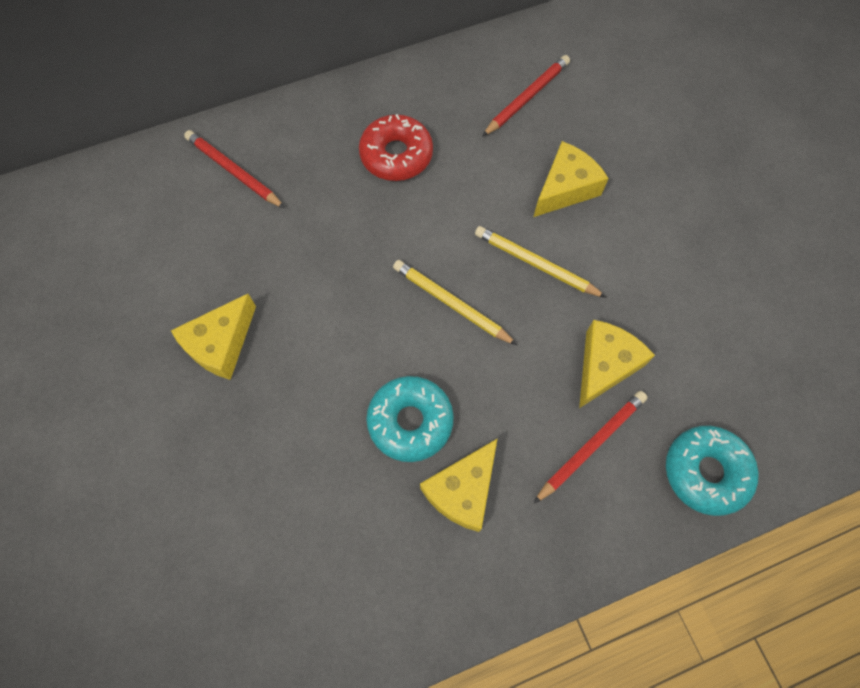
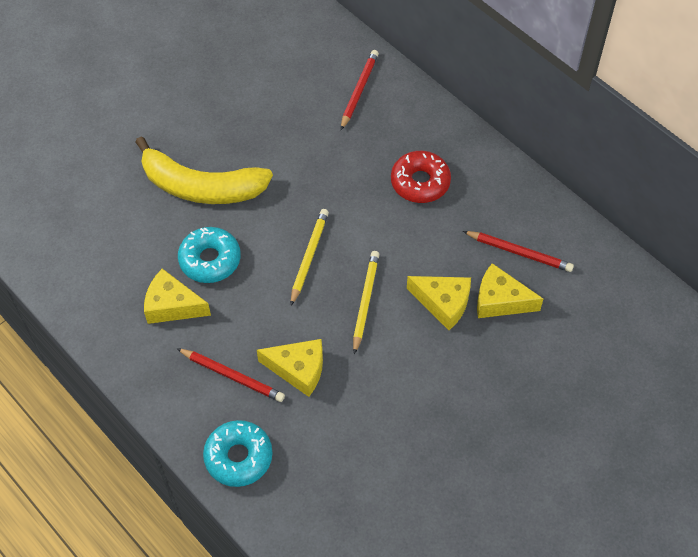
camera: 70 degrees right, 10 degrees down
(221, 344) = (224, 135): yellow cheese -> yellow cheese (500, 301)
(290, 398) = (201, 187): none -> yellow banana

